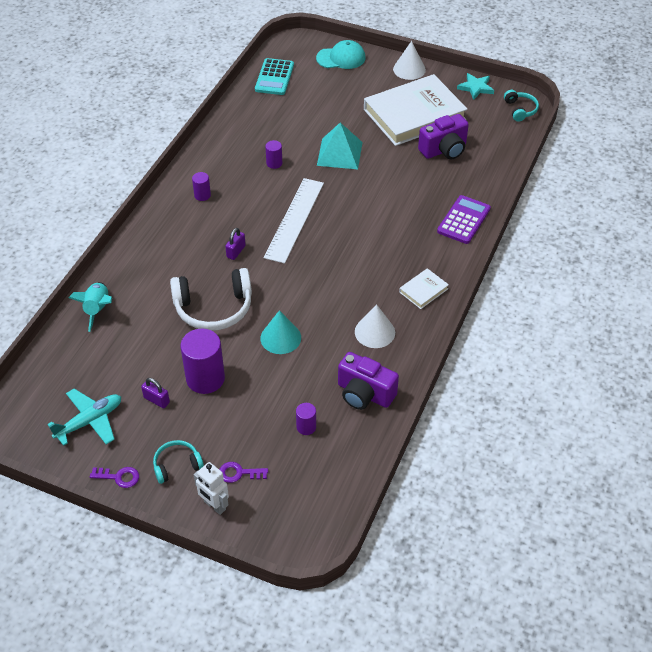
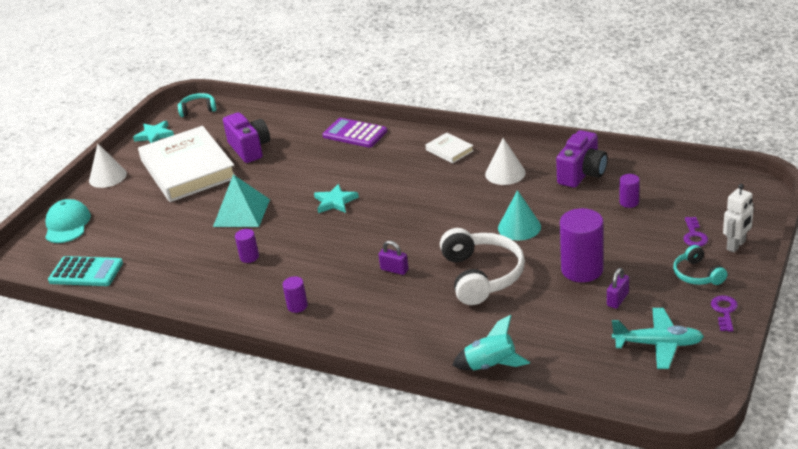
camera: 85 degrees left, 15 degrees down
(90, 421) = (658, 344): turquoise plane -> turquoise plane turned 135 degrees clockwise
(294, 219) = (346, 234): white ruler -> none
(346, 211) = (335, 201): none -> turquoise star

